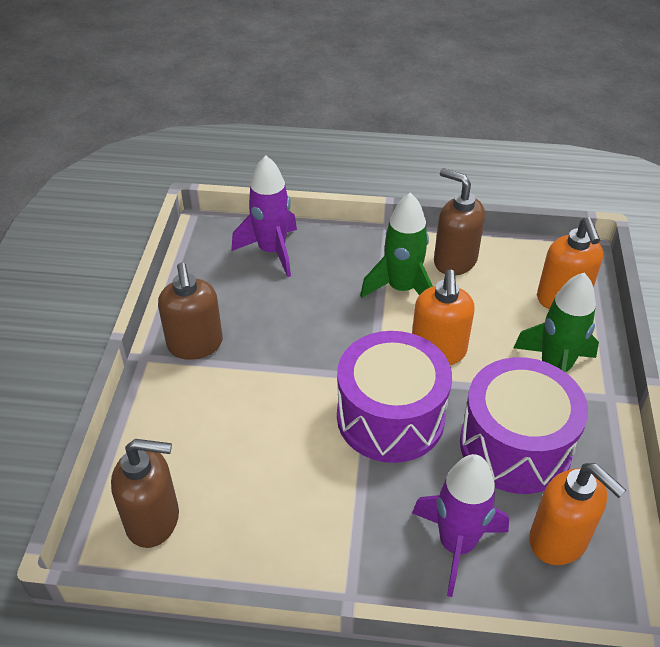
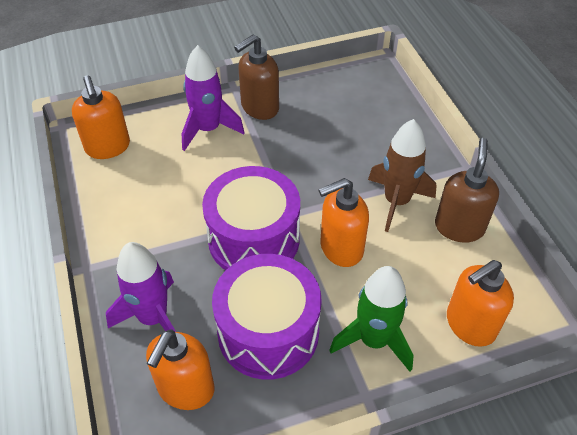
camera: 65 degrees right, 5 degrees up
(153, 520) = (108, 147): brown soap dispenser -> orange soap dispenser
(272, 251) = (380, 110): purple rocket -> purple rocket (208, 129)
(401, 289) = (396, 202): green rocket -> brown rocket

